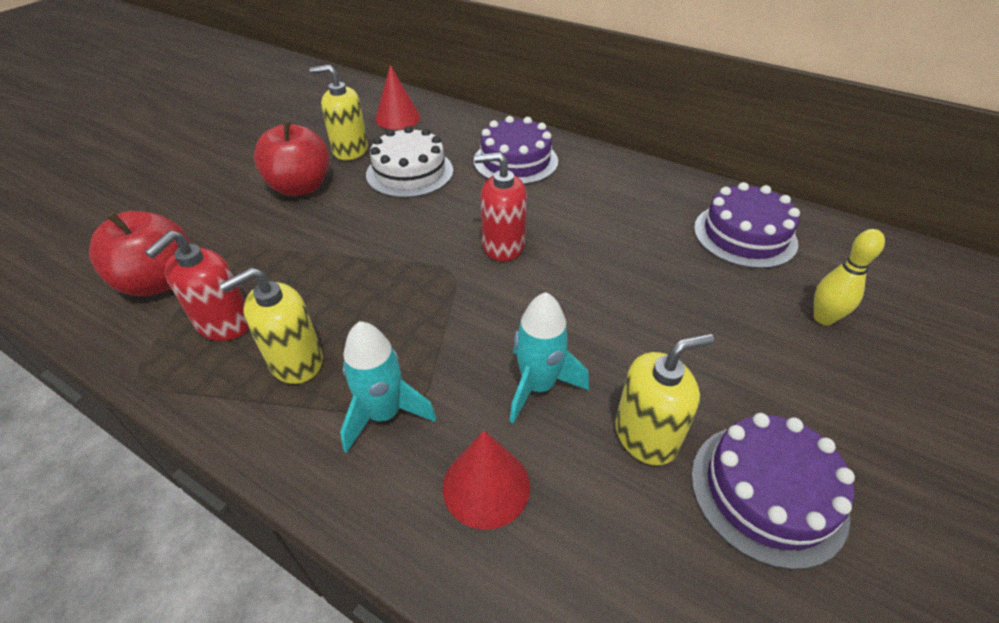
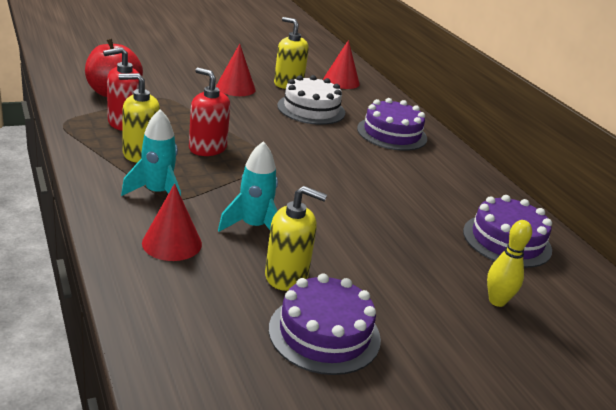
camera: 30 degrees right, 15 degrees down
(300, 187) = (235, 88): red apple -> red cone
(503, 245) = (321, 165): red soap dispenser -> red soap dispenser (207, 148)

